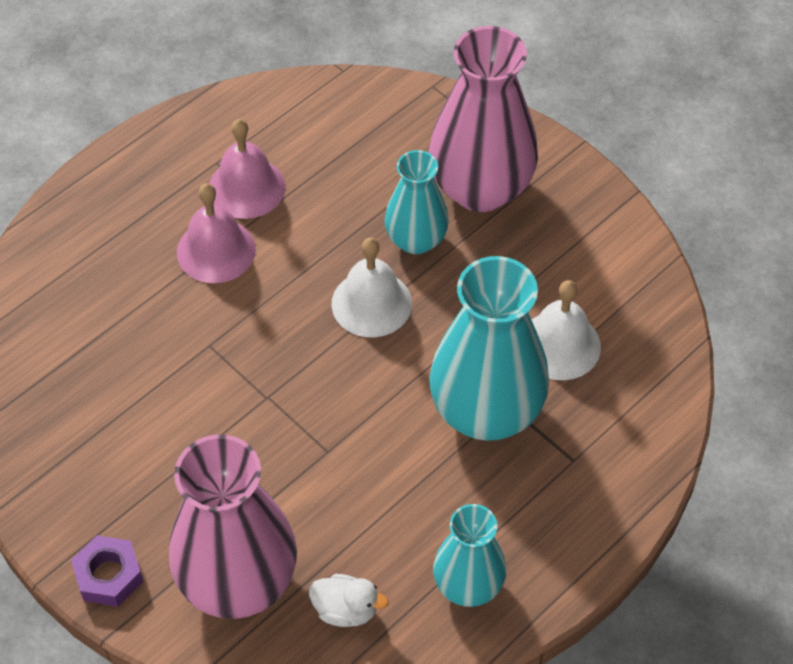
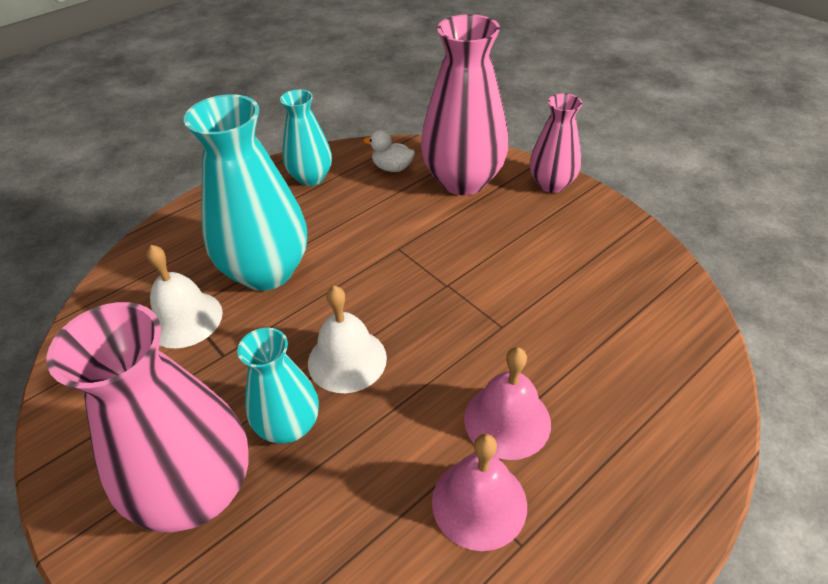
camera: 175 degrees left, 10 degrees down
(109, 575) = (551, 184): purple nut -> pink vase

